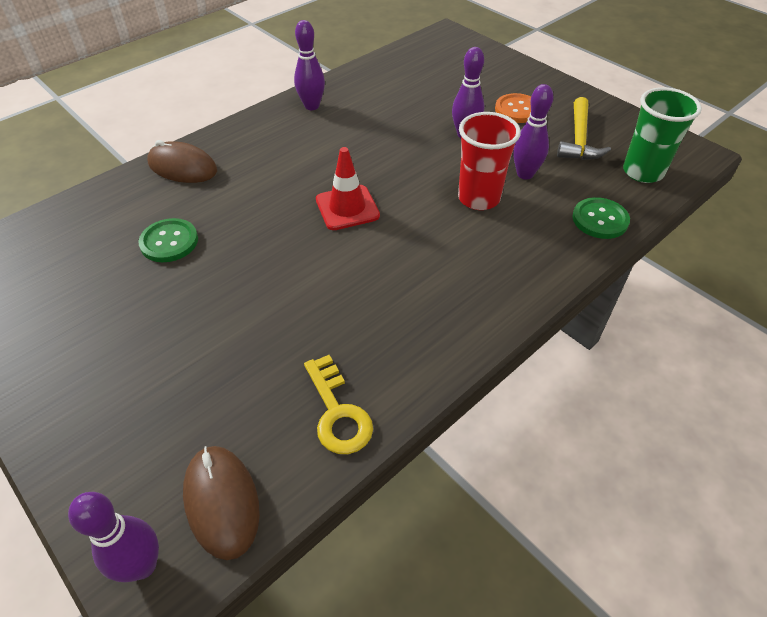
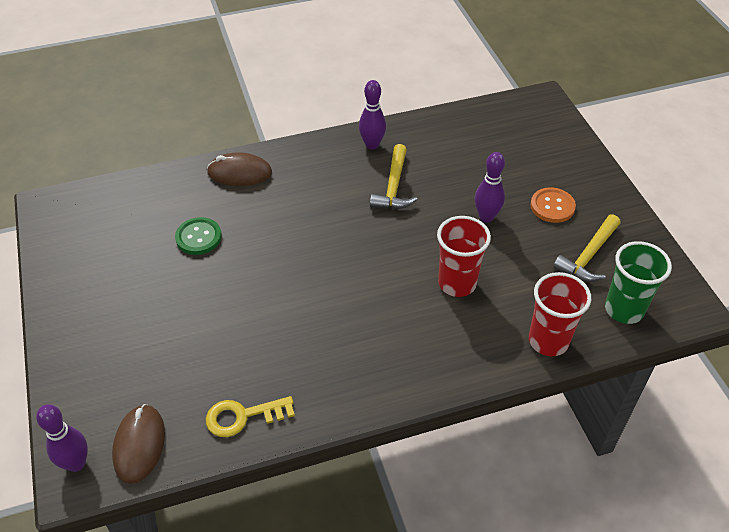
camera: 25 degrees right, 0 degrees up
(182, 167) = (239, 173): brown mouse -> brown mouse turned 45 degrees counterclockwise
(337, 412) = (243, 416): yellow key -> yellow key turned 75 degrees clockwise
(347, 208) = (344, 254): red traffic cone -> none
(358, 134) = (394, 186): none -> yellow hammer
(525, 174) = (513, 274): purple bowling pin -> none
(600, 220) = (548, 341): green button -> red cup

